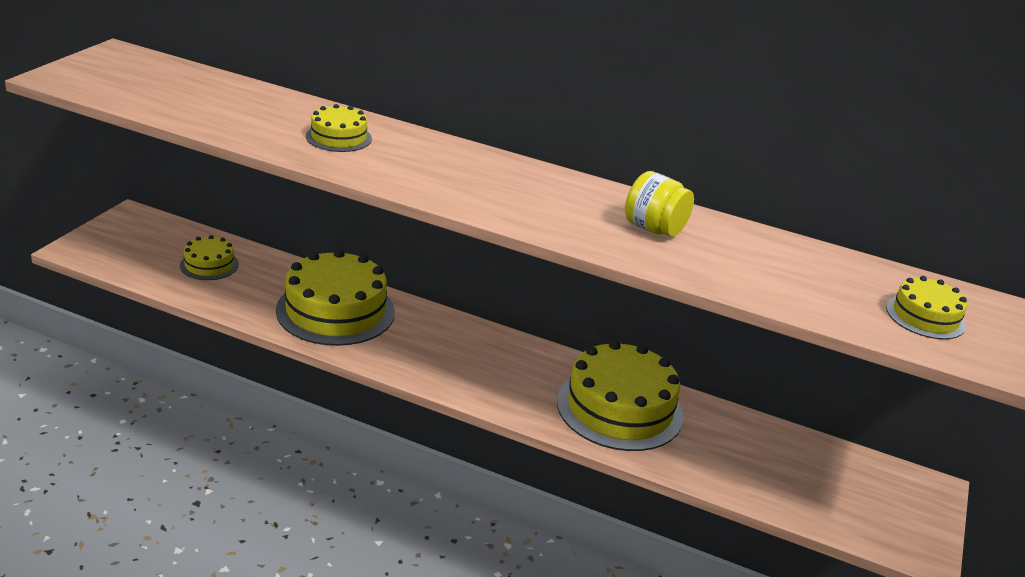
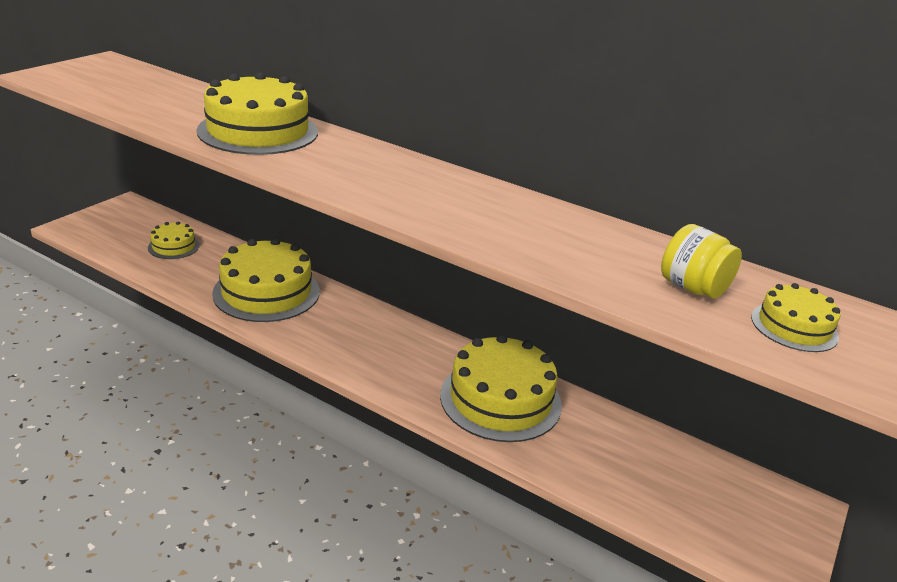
camera: 10 degrees right, 0 degrees up
(338, 137) = (258, 131): yellow cake -> yellow cake, size x1.98
(654, 229) = (525, 224): yellow jar -> yellow jar (693, 288)

